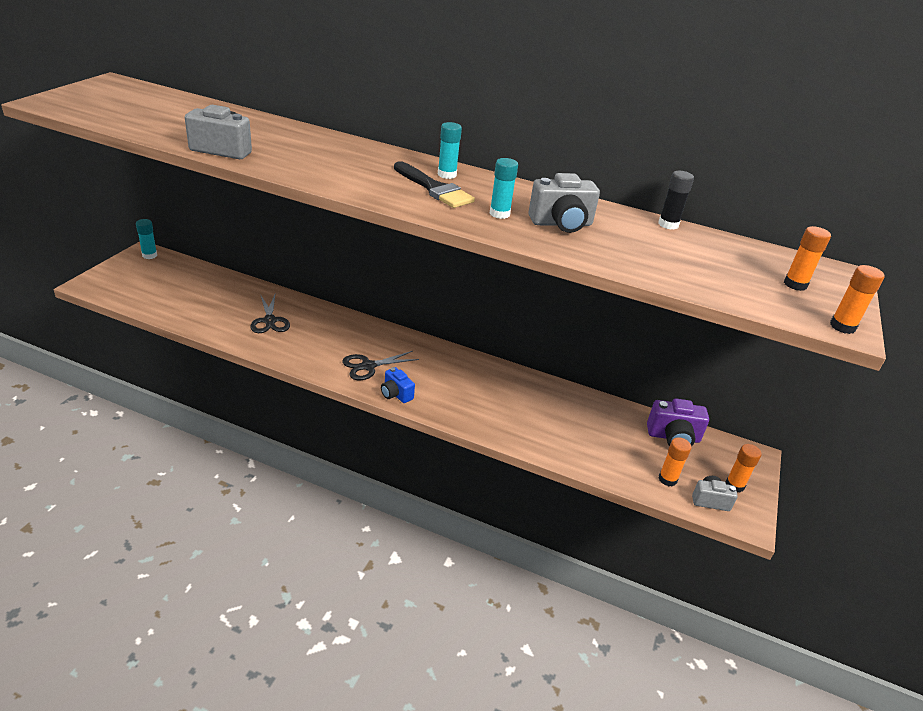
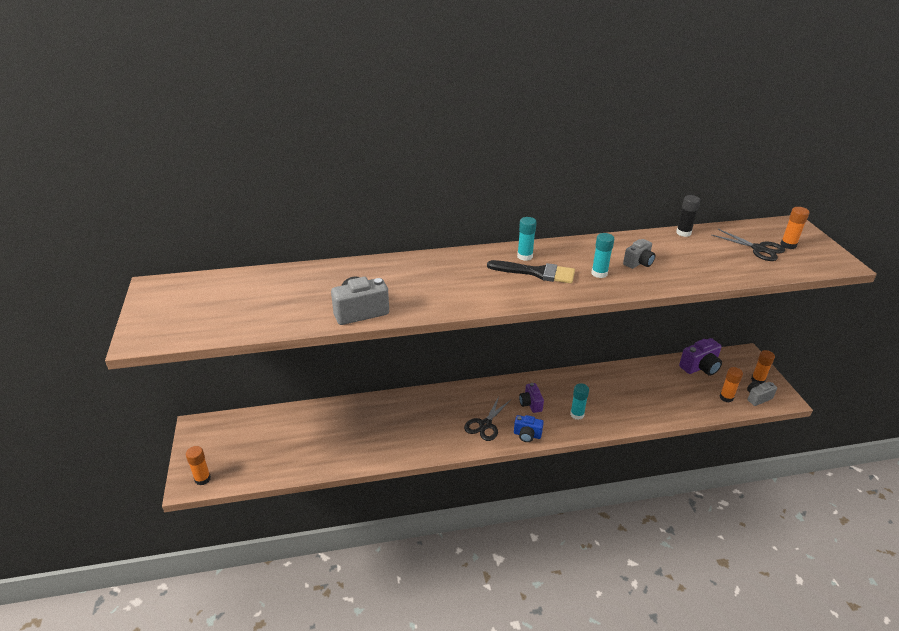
camera: 30 degrees left, 0 degrees up
(149, 255) = (205, 427): turquoise glue stick -> turquoise glue stick (577, 414)
(270, 321) = (376, 429): black scissors -> black scissors (759, 249)
(434, 373) = (530, 404): none -> purple camera
(561, 224) = (638, 263): grey camera -> grey camera, size x0.64
(842, 326) = (839, 263): orange glue stick -> orange glue stick (202, 479)

